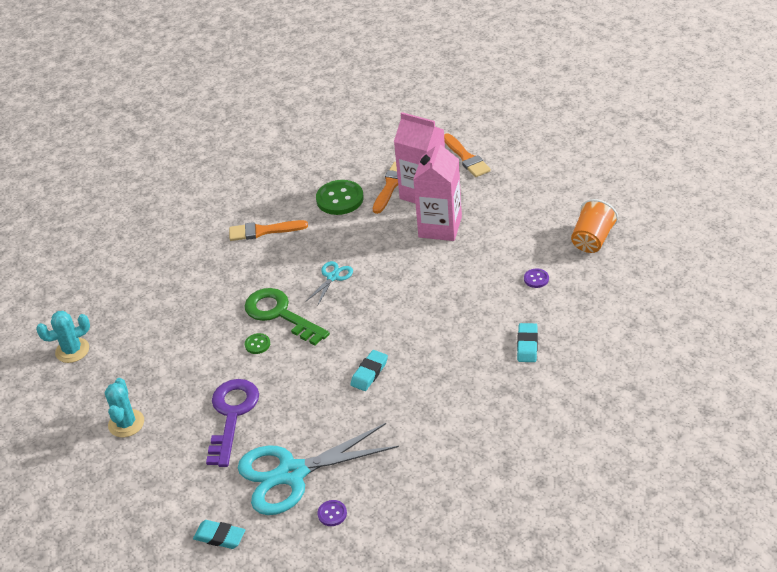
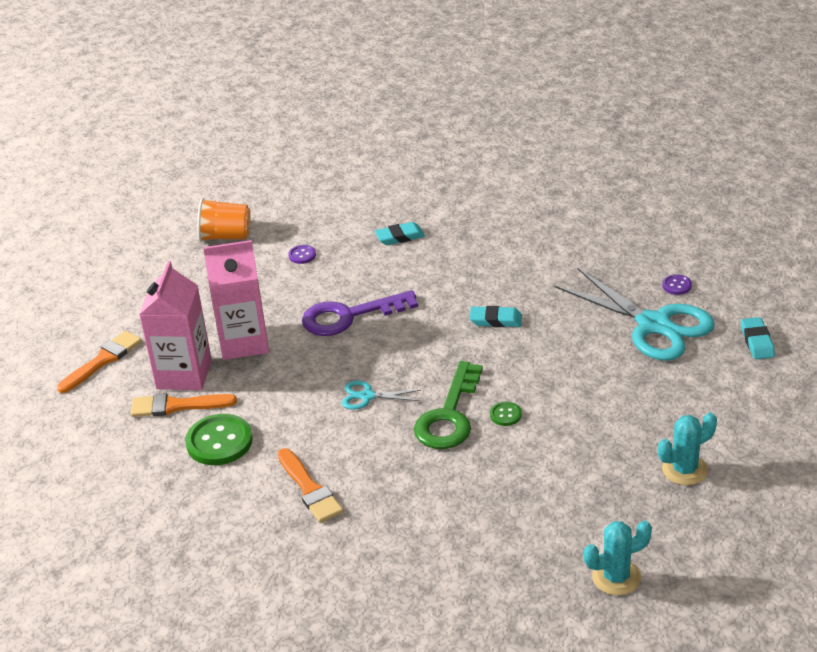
camera: 115 degrees left, 5 degrees down
(72, 350) = (616, 577): turquoise cactus -> turquoise cactus turned 60 degrees counterclockwise
(232, 415) = (615, 393): purple key -> purple key (349, 316)

